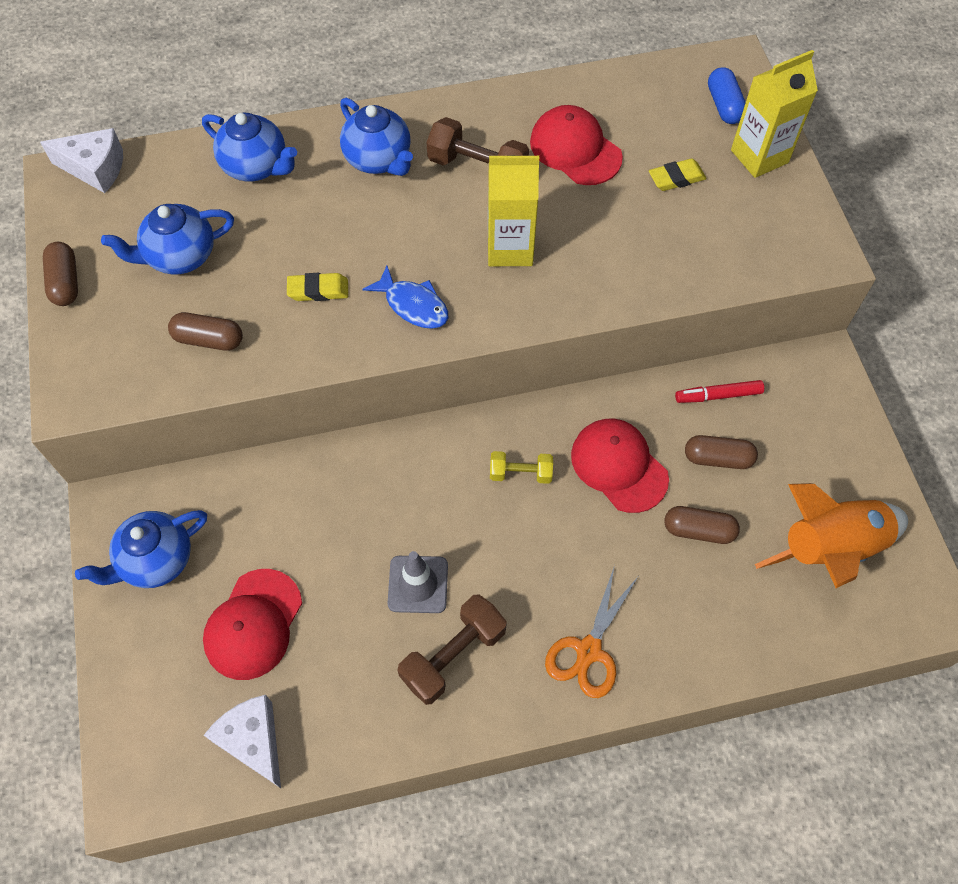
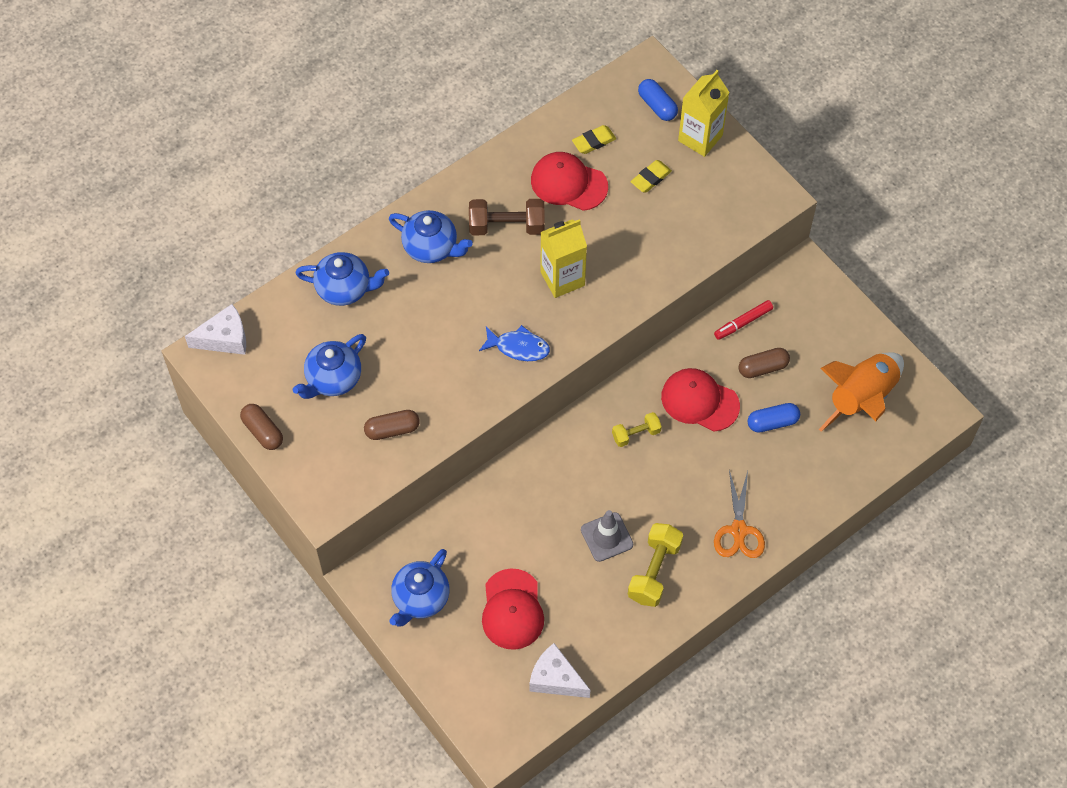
camera: 25 degrees left, 0 degrees up
(318, 290) = (446, 363): yellow eraser -> yellow eraser (594, 141)
(453, 655) = (654, 571): brown dumbbell -> yellow dumbbell
(698, 530) = (772, 422): brown capsule -> blue capsule

